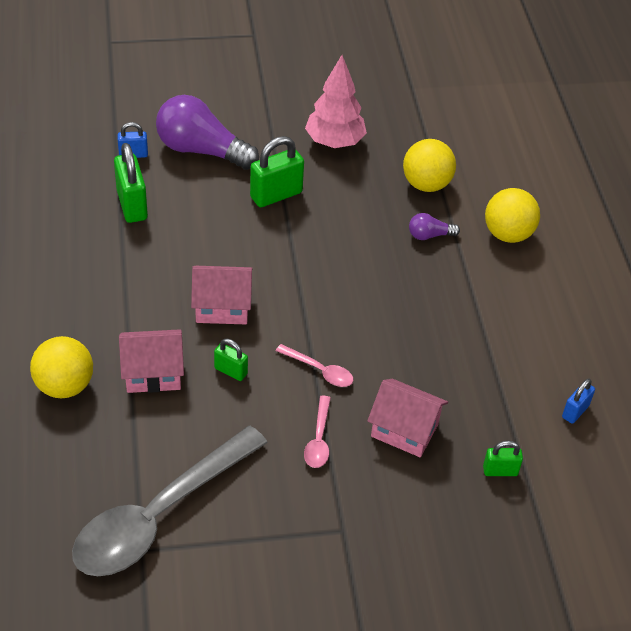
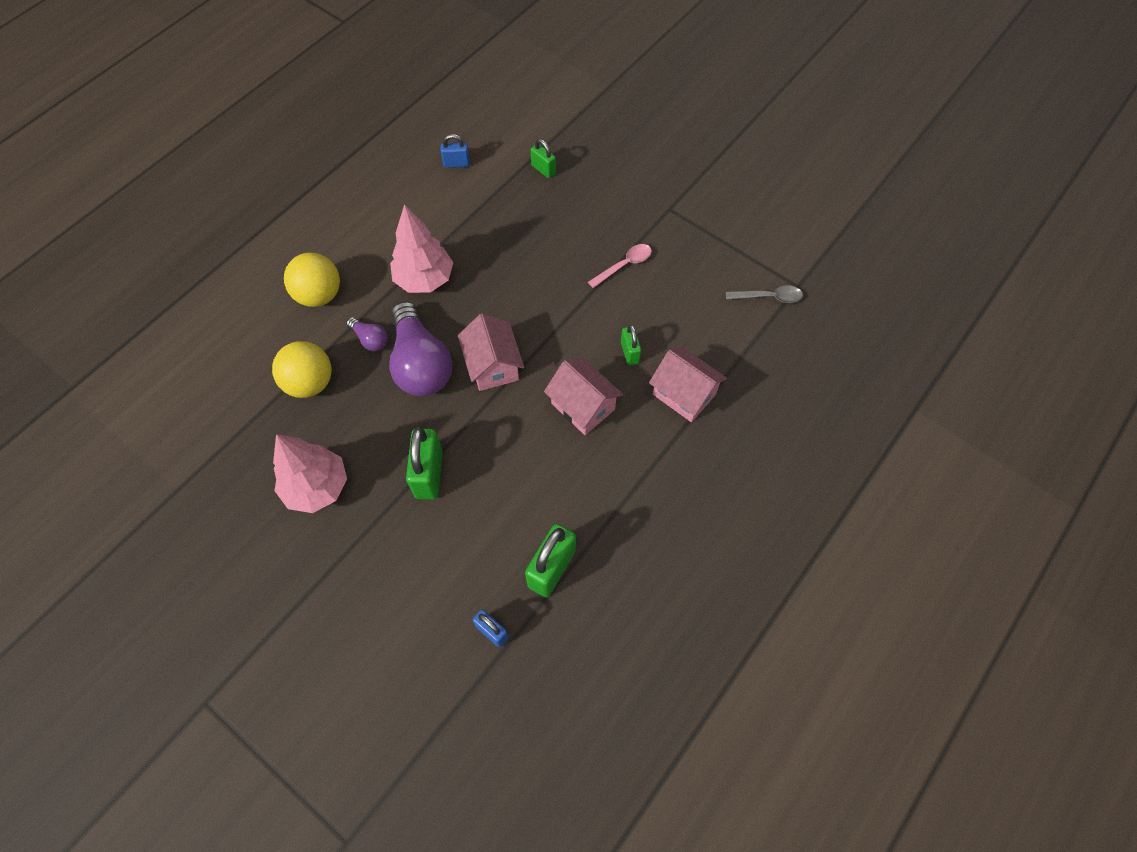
camera: 130 degrees left, 15 degrees up
(64, 386) = (755, 435): yellow ball -> none
(159, 515) = (769, 297): grey spoon -> grey spoon, size x0.40
(201, 150) = (430, 581): purple light bulb -> purple light bulb (420, 364)
(276, 195) = (429, 474): green padlock -> green padlock turned 75 degrees clockwise
(320, 370) = (571, 306): pink spoon -> none
(404, 430) = (567, 230): pink house -> pink house (493, 365)
(455, 301) = (424, 279): none -> pink tree

